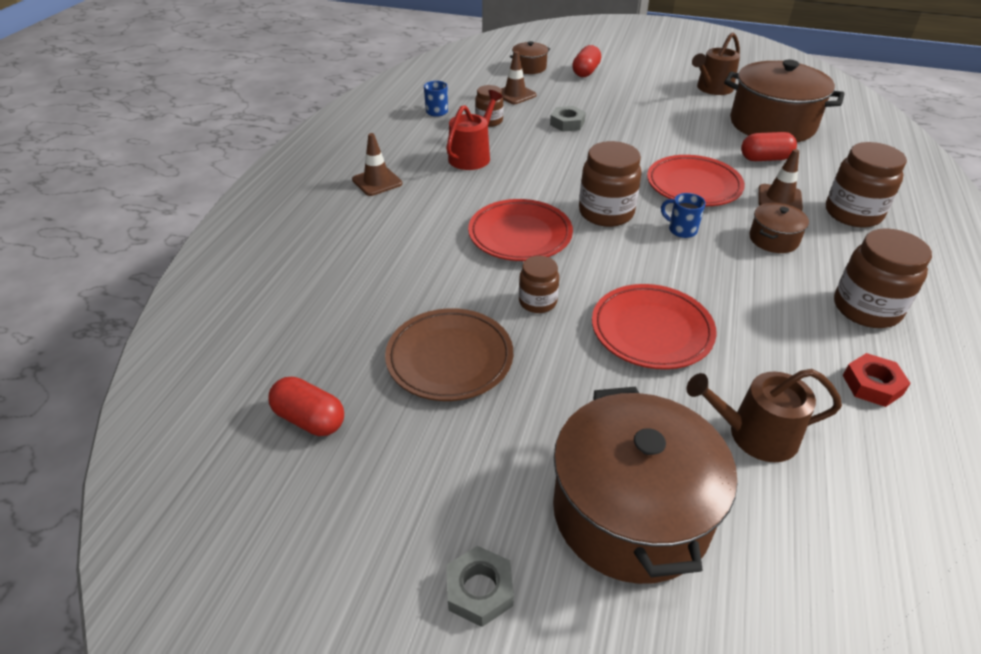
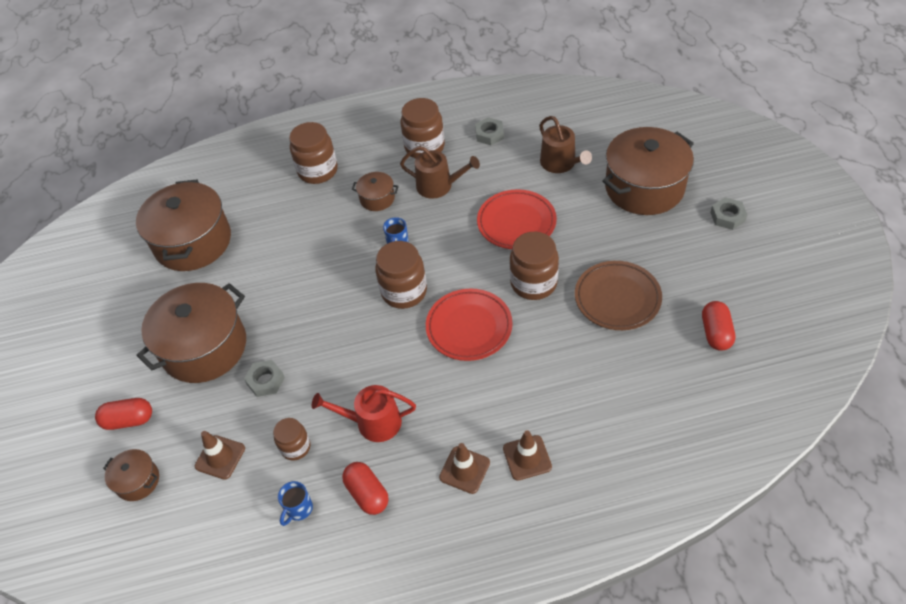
camera: 115 degrees left, 10 degrees up
(537, 302) = (533, 283): brown jar -> brown jar, size x1.69
(630, 107) = (204, 347): none -> brown pot
(693, 186) = (330, 257): red plate -> none
(712, 88) = (131, 302): brown watering can -> brown watering can (439, 186)
(765, 159) = (261, 231): red capsule -> red capsule (367, 494)
(779, 198) = (320, 208): brown traffic cone -> brown traffic cone (527, 458)
(872, 385) = (489, 134): red nut -> grey nut

